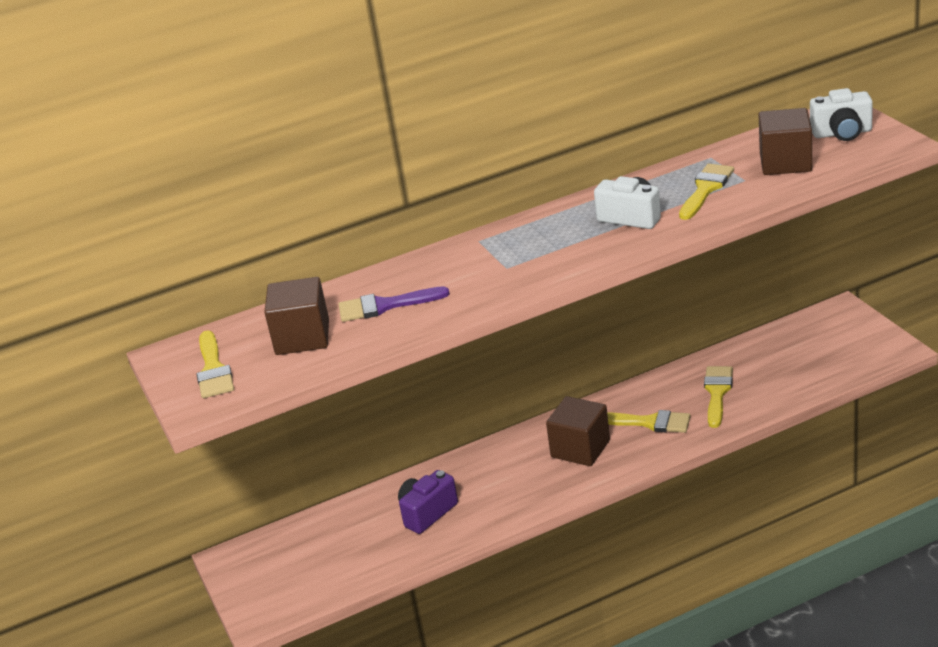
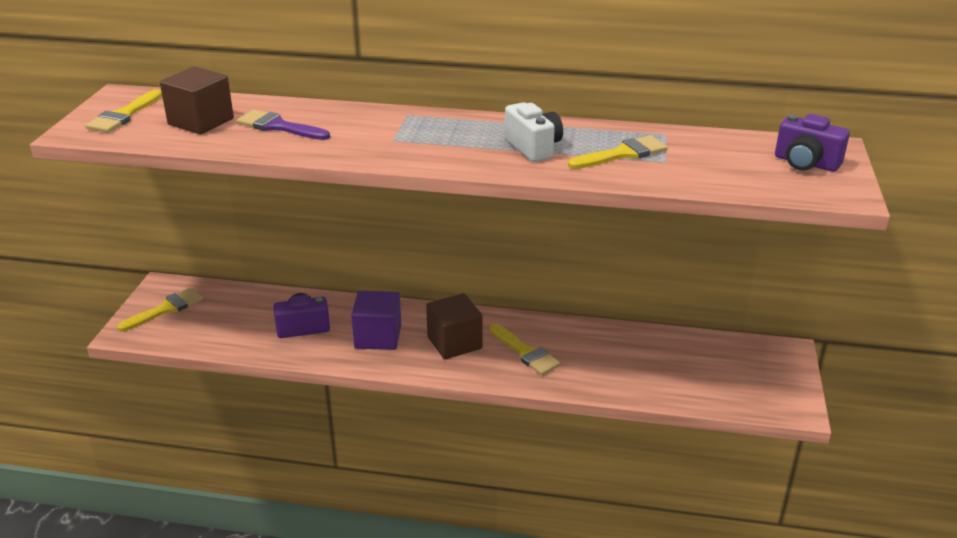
camera: 30 degrees right, 0 degrees up
(507, 482) = (378, 337): none -> purple cube
(717, 393) = (604, 359): yellow brush -> yellow brush (166, 309)
(785, 162) = (720, 163): brown cube -> none
(842, 133) = (805, 163): white camera -> purple camera

